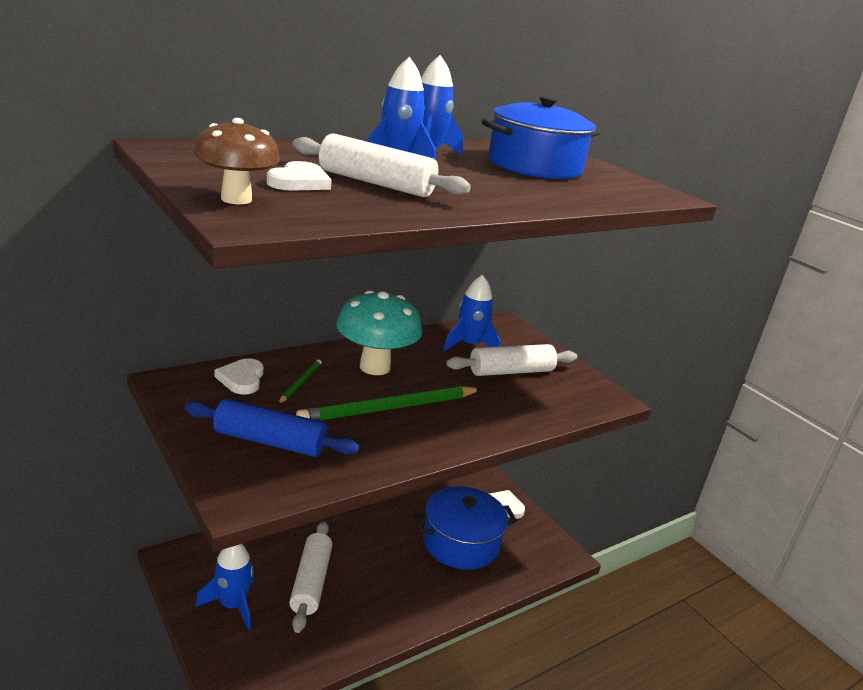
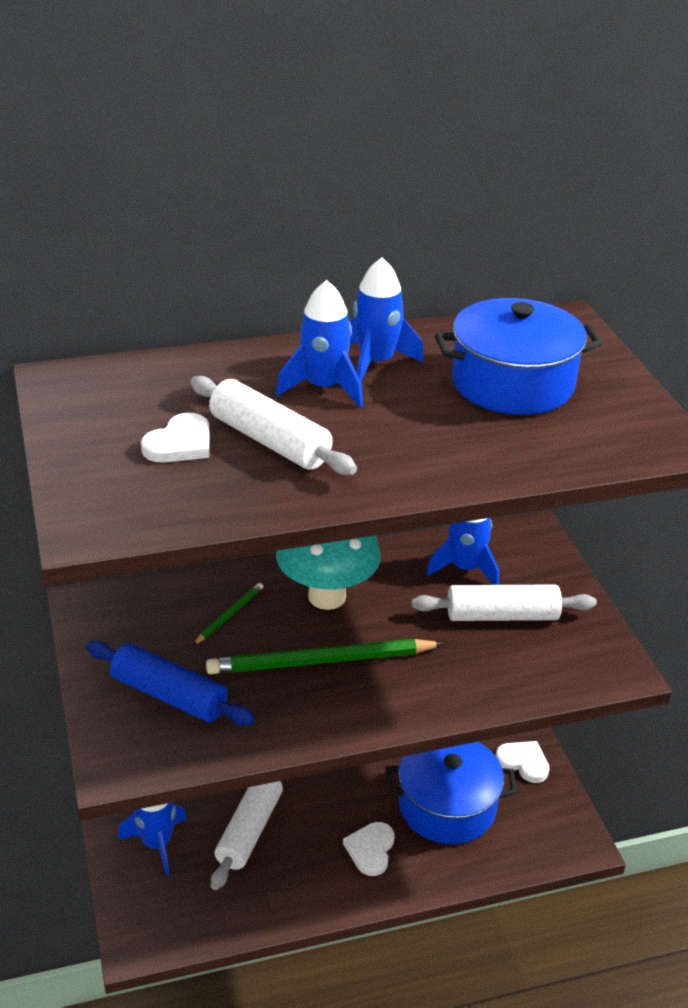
camera: 20 degrees right, 10 degrees up
(236, 199) = (96, 484): brown mushroom -> none
(242, 379) = (165, 604): white heart -> white heart (370, 850)

